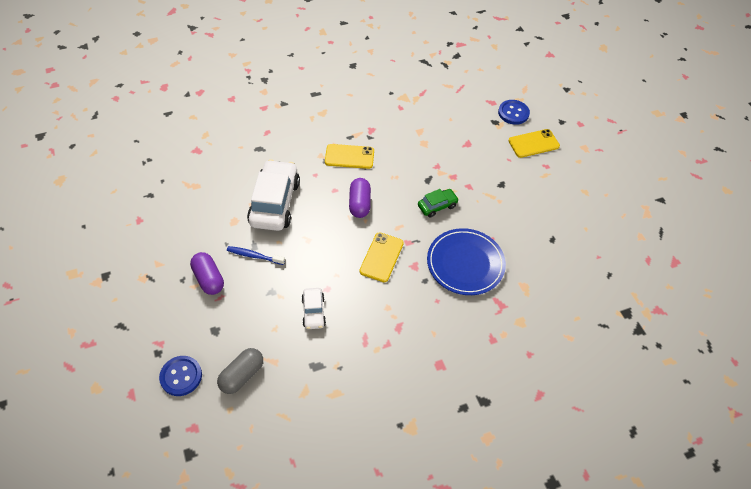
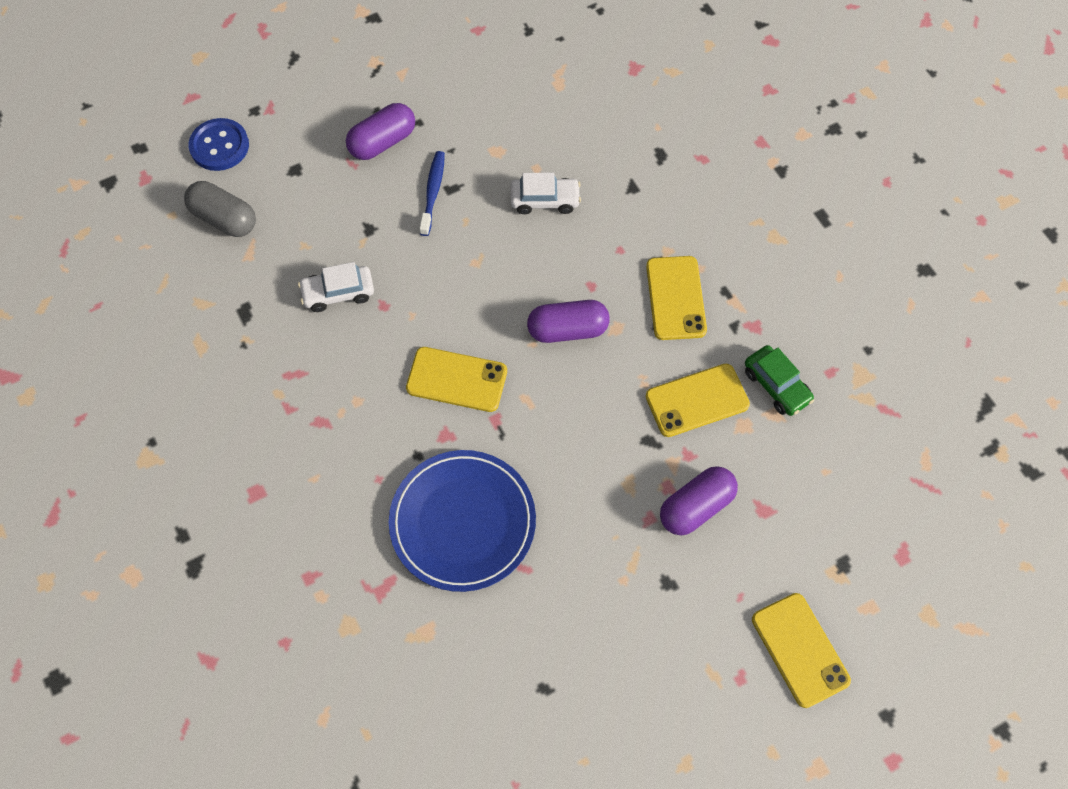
camera: 85 degrees right, 10 degrees up
(275, 203) = (545, 200): white car -> white car, size x0.50
(408, 158) = (697, 400): none -> yellow phone
(437, 206) = (587, 463): green car -> green car (776, 385)
(464, 167) = (696, 507): none -> purple capsule
(513, 113) = (882, 603): blue button -> none

